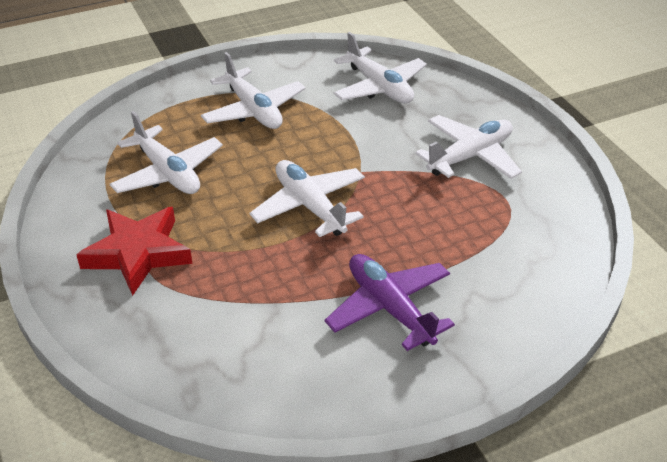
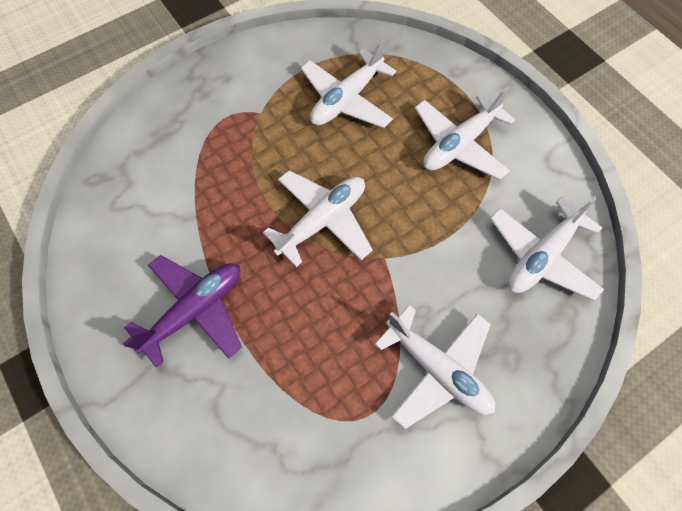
camera: 80 degrees right, 25 degrees up
(138, 253) = (242, 106): red star -> none

